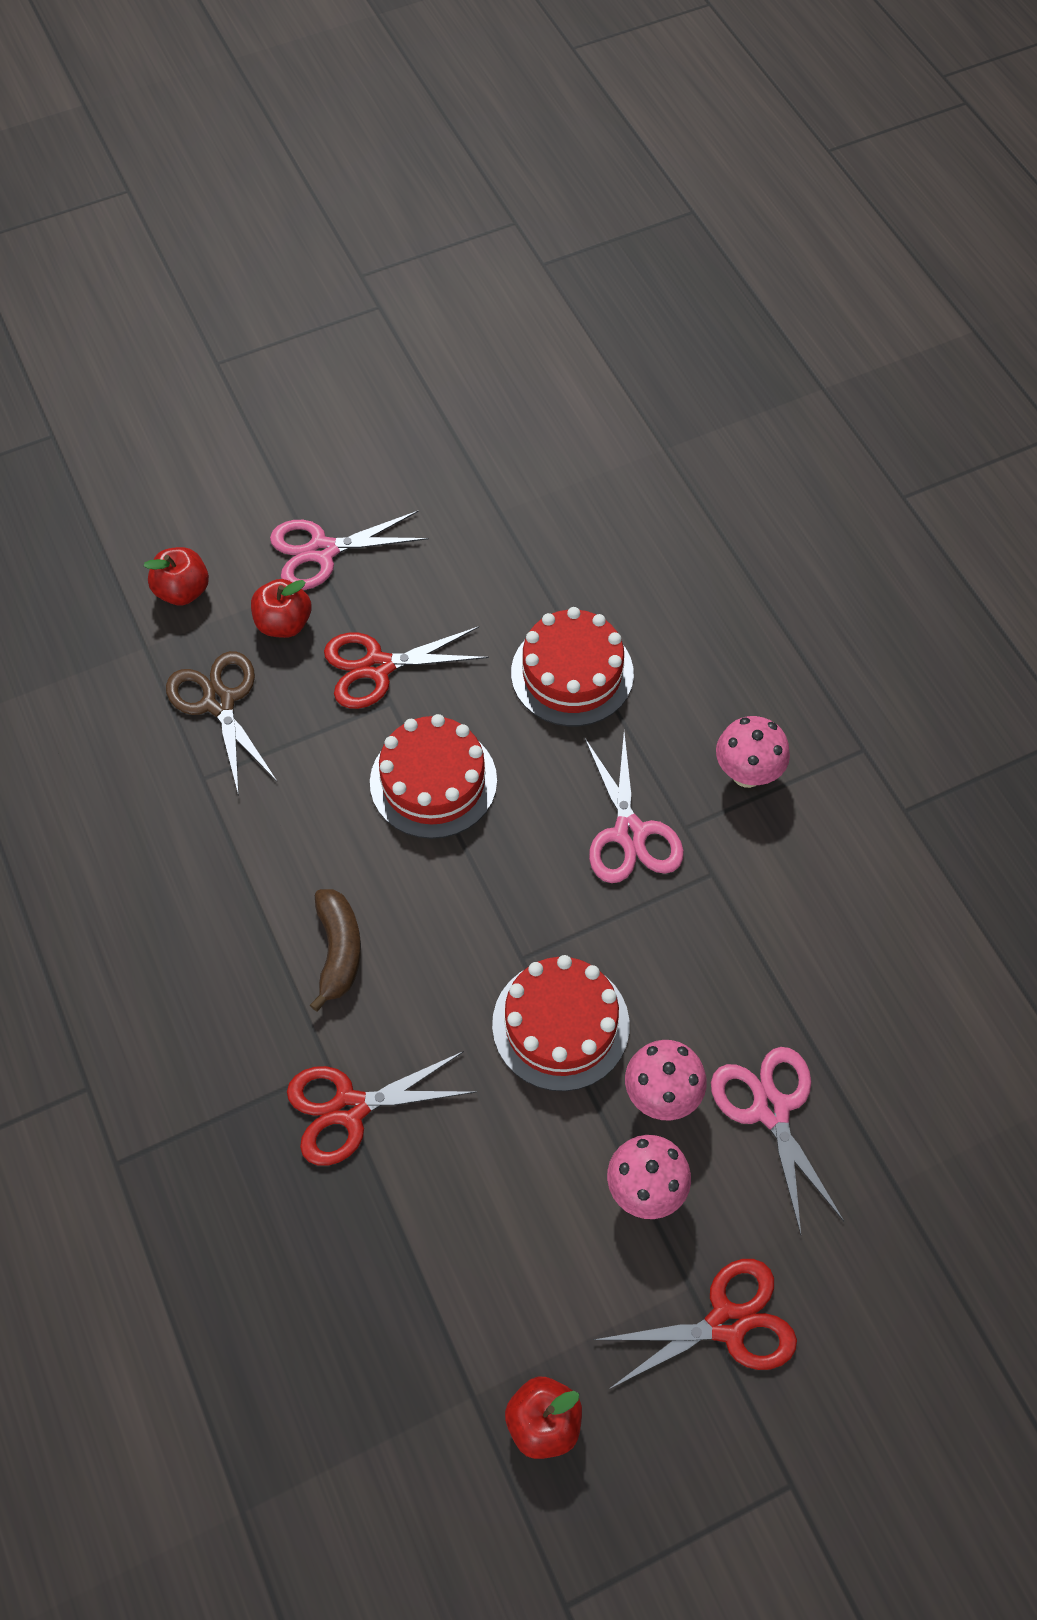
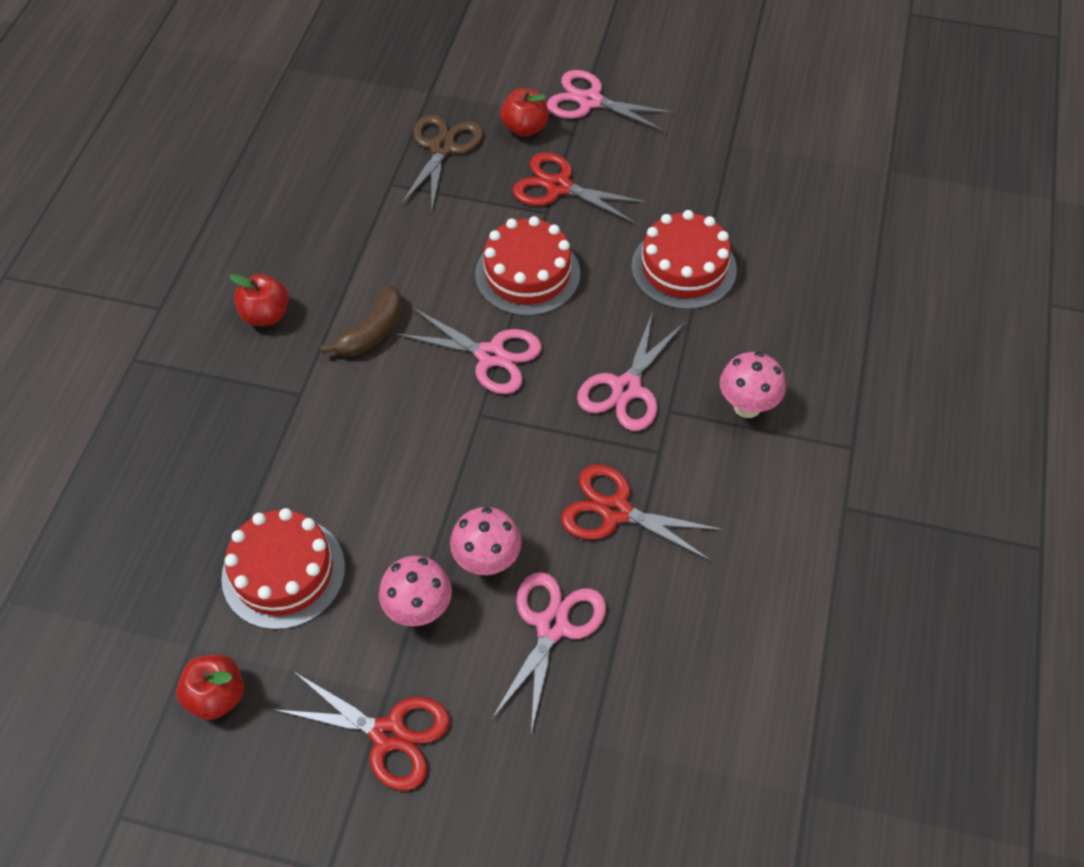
camera: 40 degrees right, 5 degrees down
(183, 591) = (482, 75): red apple -> red apple (266, 315)
(350, 1108) = (289, 425): red scissors -> red scissors (615, 511)
(477, 892) = (490, 356): none -> pink scissors
(560, 1024) = (464, 471): red cake -> red cake (283, 572)

